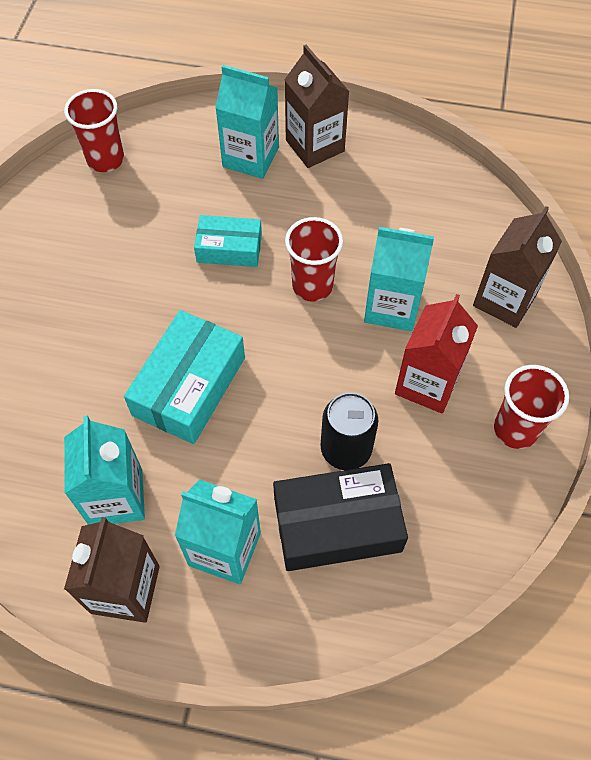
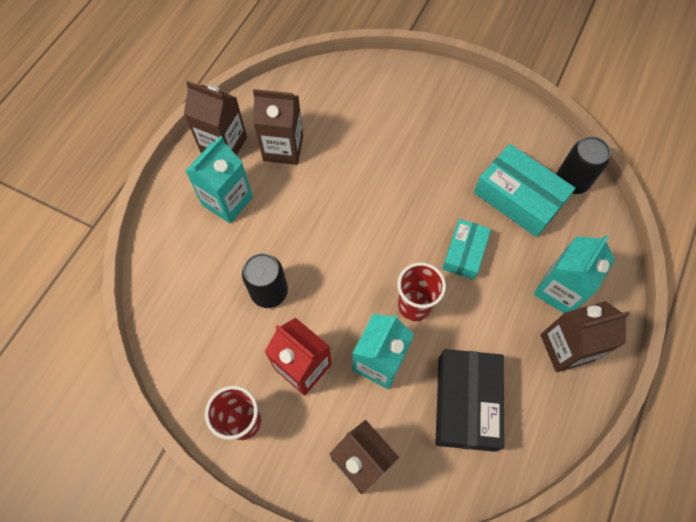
camera: 105 degrees right, 5 degrees up
(105, 159) = (572, 181): red cup -> black can
(116, 497) = (283, 148): turquoise carton -> brown carton
(189, 386) = (349, 202): turquoise box -> turquoise box (518, 197)
(337, 525) = (218, 271): black box -> black box (465, 403)

